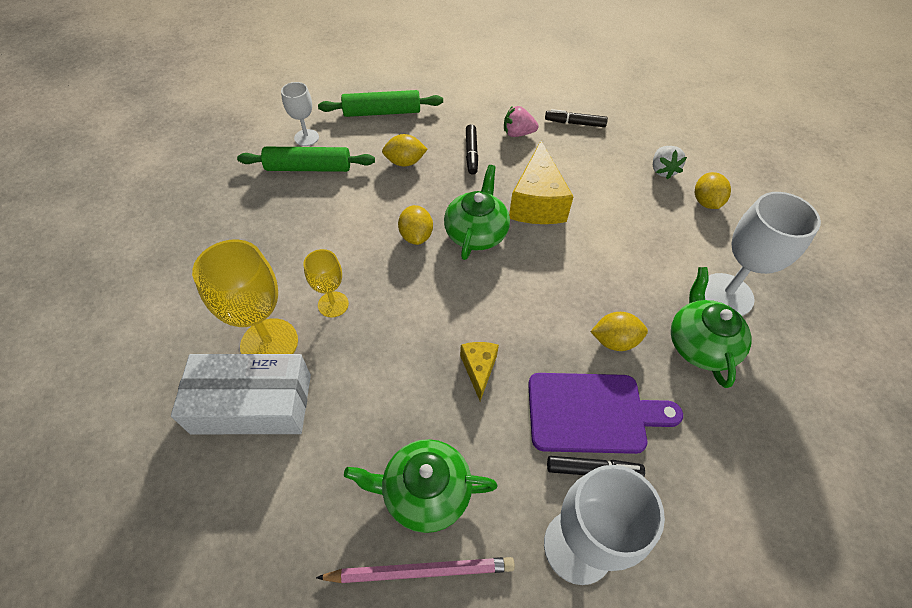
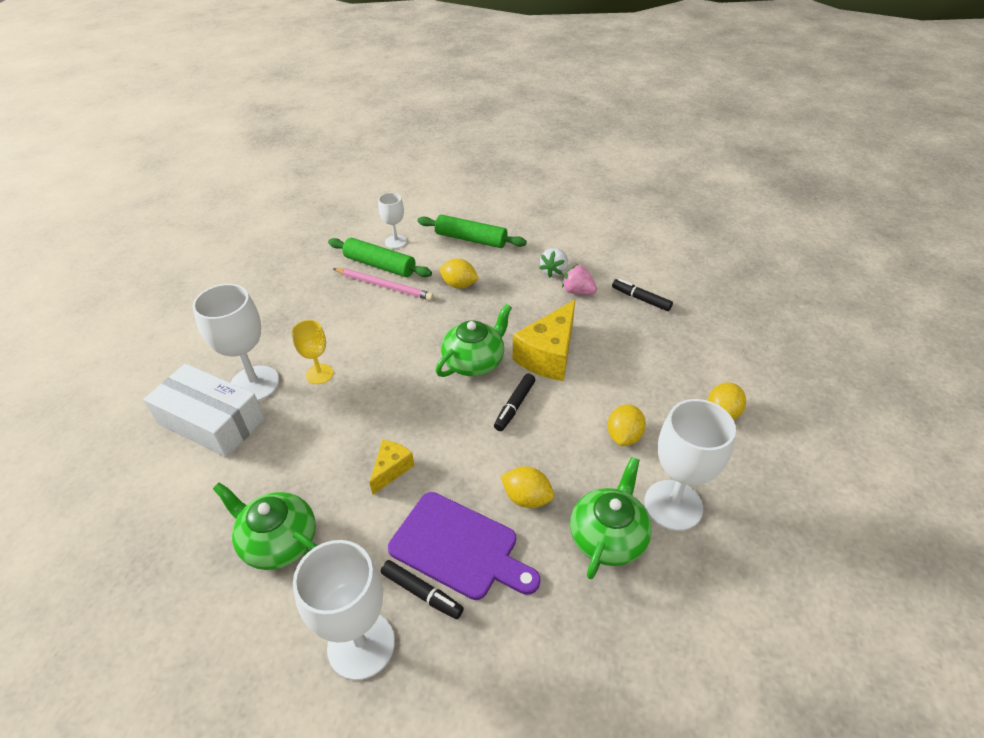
camera: 30 degrees right, 10 degrees down
(269, 343) = (254, 384): yellow goblet -> white goblet
(416, 236) = (423, 346): yellow lemon -> yellow lemon (624, 436)
(421, 570) = (231, 596): pink pencil -> pink pencil (384, 286)
(471, 153) = (521, 295): black marker -> black marker (514, 406)
(662, 170) = (698, 369): white strawberry -> white strawberry (554, 271)

